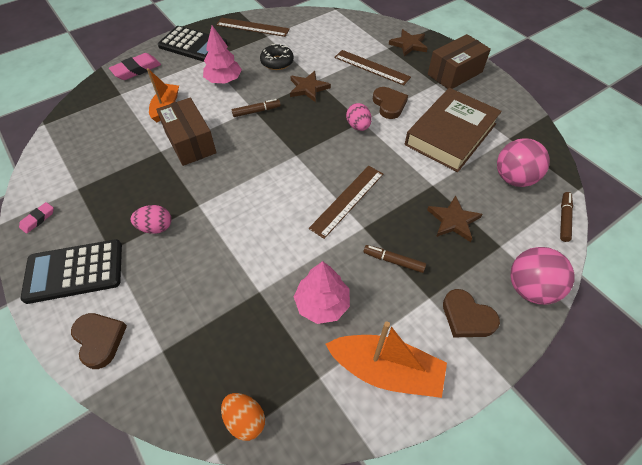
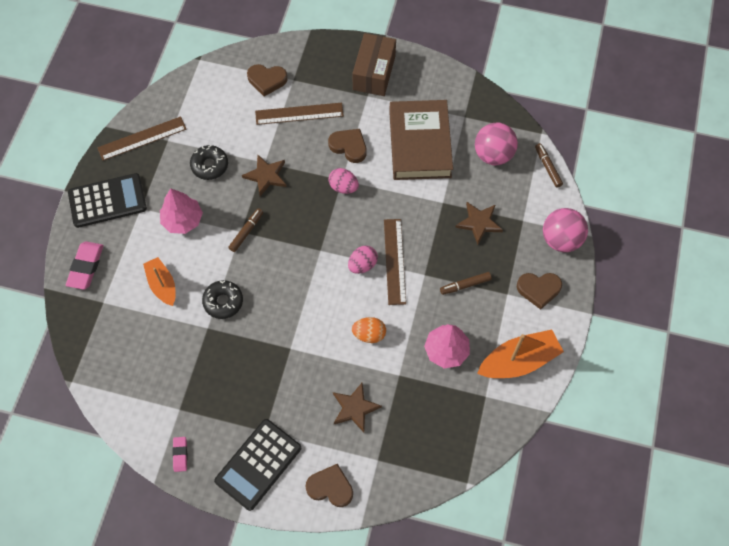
camera: 40 degrees left, 10 degrees up
(156, 227) = (279, 389): pink egg -> pink egg (362, 265)
(190, 142) = (223, 302): brown box -> black donut
(245, 419) = (466, 453): orange egg -> orange egg (369, 334)
(368, 39) = (267, 80): none -> brown heart
(409, 44) = (308, 63): brown star -> brown star (355, 408)

